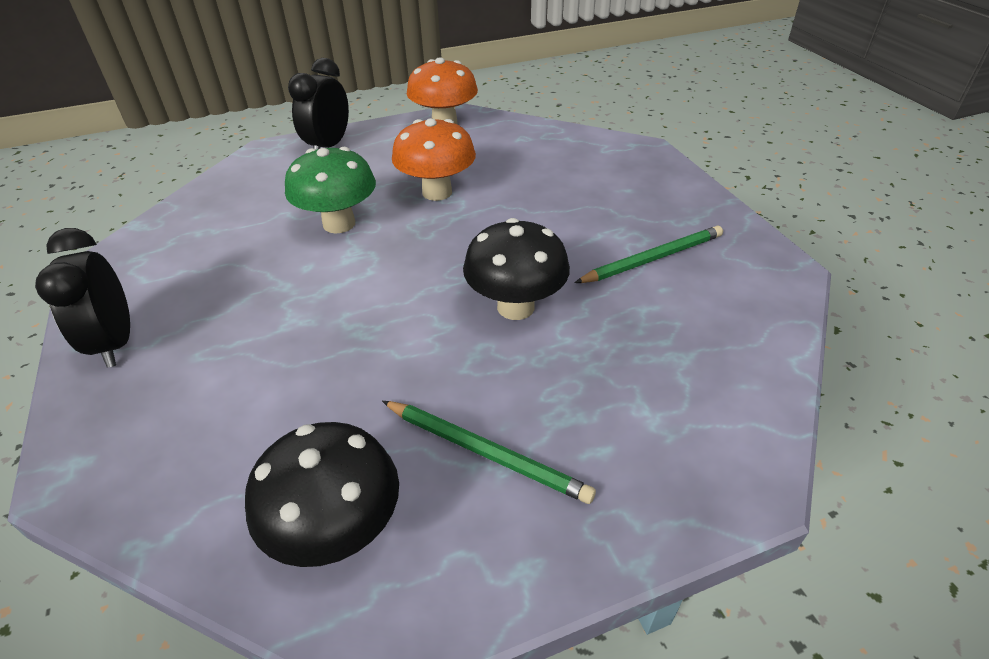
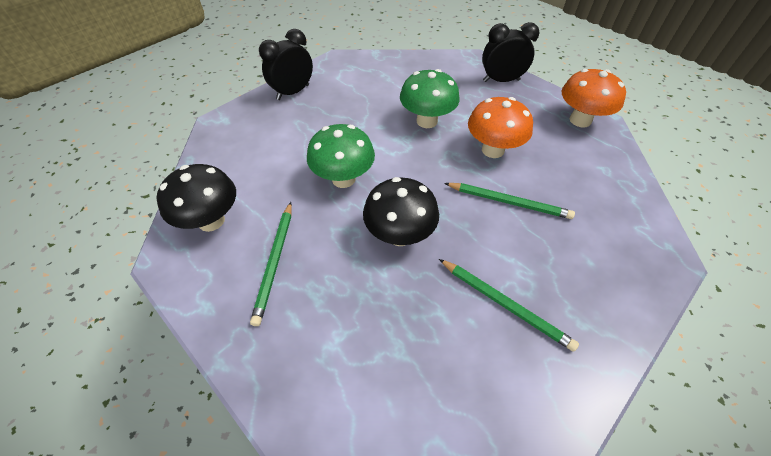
camera: 65 degrees right, 10 degrees up
(377, 333) = (343, 179): none -> green mushroom
(522, 209) = (509, 202): none -> green pencil

